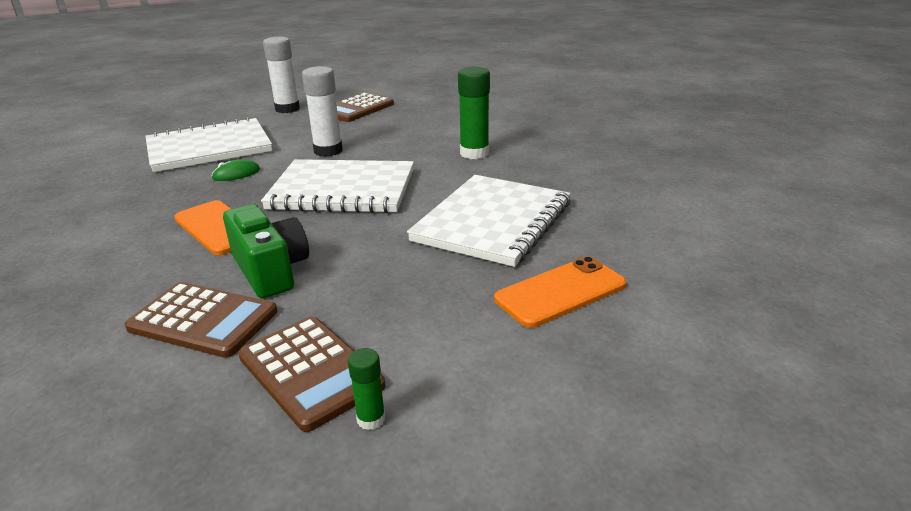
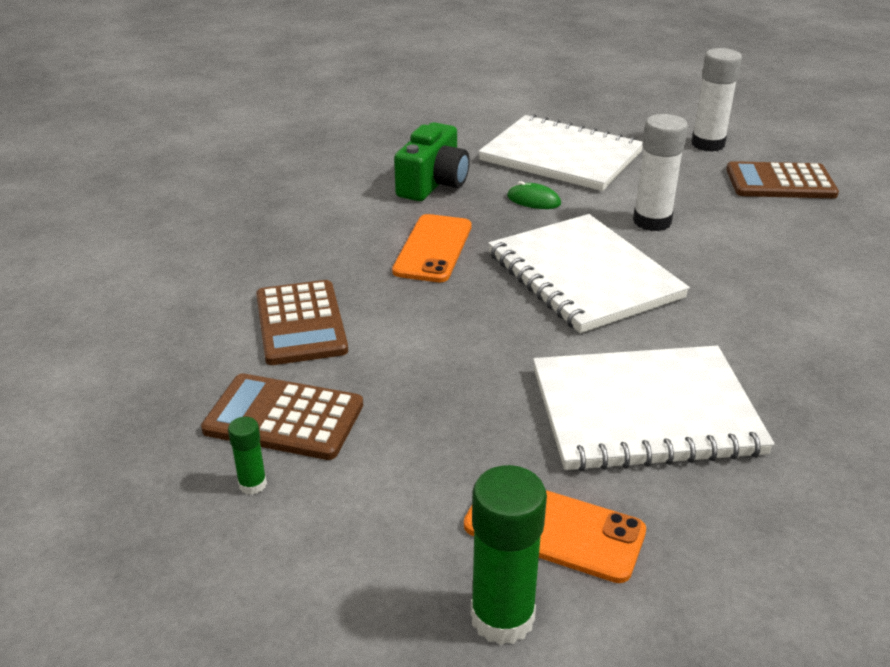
camera: 55 degrees right, 5 degrees up
(270, 270) = (399, 315): green camera -> green camera (433, 184)
(310, 371) = (284, 418): brown calculator -> brown calculator turned 90 degrees clockwise
(474, 153) = (795, 321): green glue stick -> green glue stick (502, 617)

